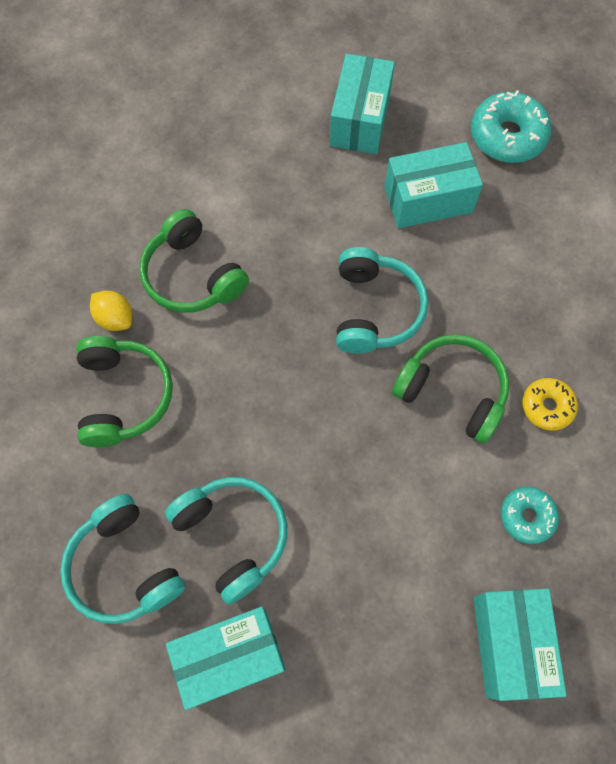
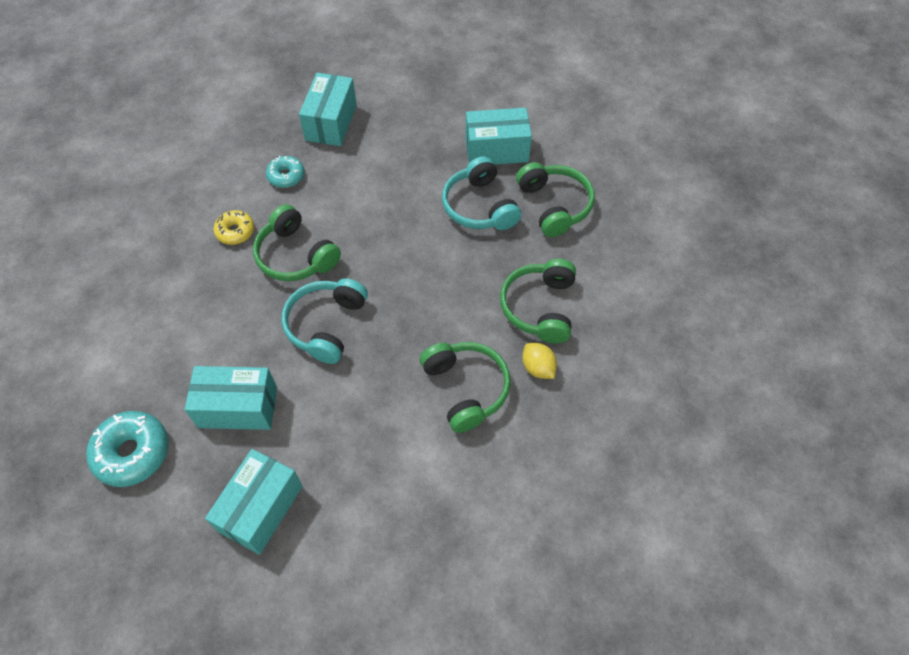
camera: 165 degrees left, 10 degrees down
(124, 566) = (554, 205): turquoise headphones -> green headphones

